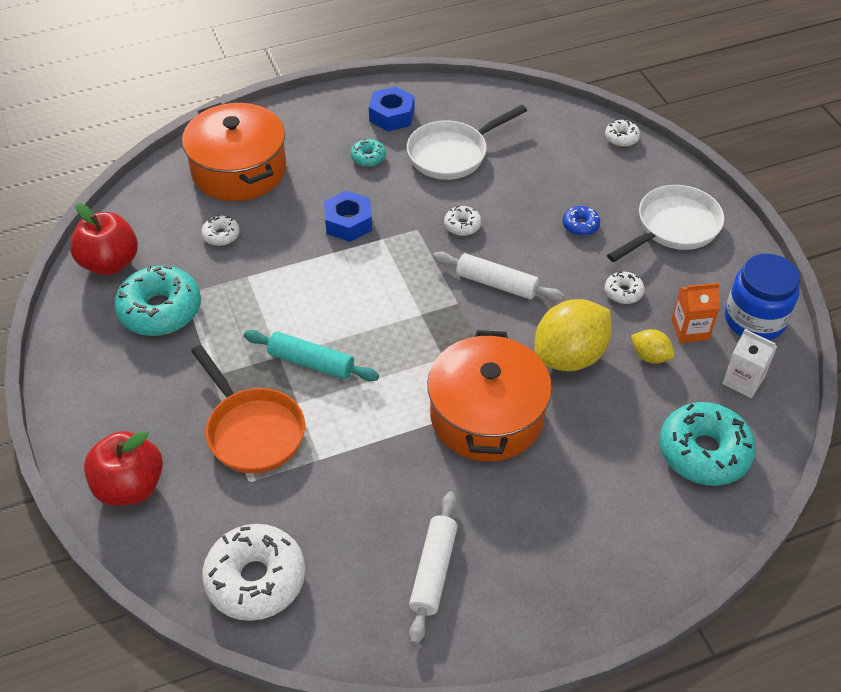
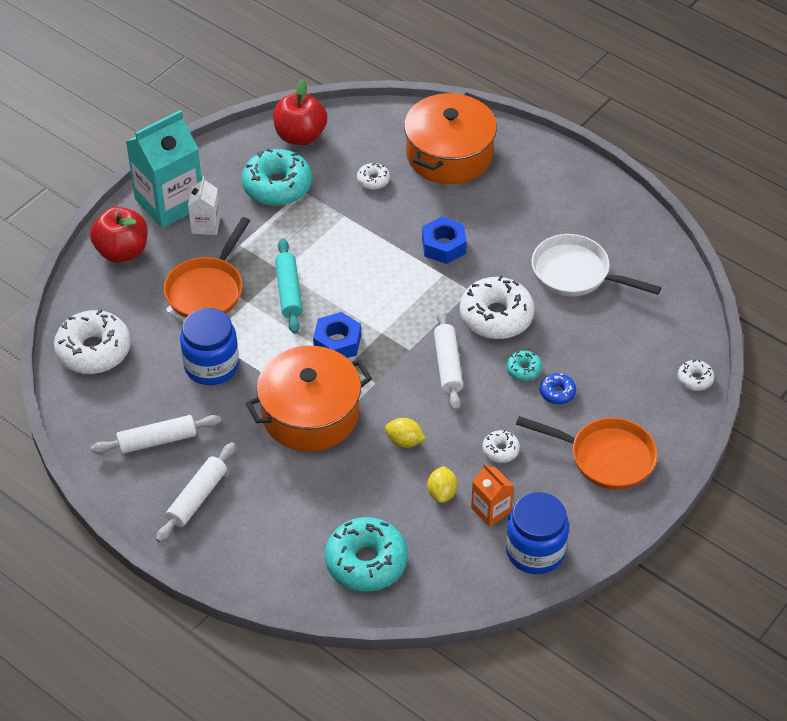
camera: 60 degrees right, 0 degrees up
(98, 411) = (169, 203): none -> turquoise carton
(362, 473) = (211, 365): none -> blue jar
(368, 157) = (527, 223): turquoise donut -> turquoise donut (523, 370)
(391, 116) = (590, 214): blue nut -> blue nut (337, 342)
(462, 225) = (496, 316): white donut -> white donut, size x2.11
(538, 566) = (197, 497): none -> white rolling pin
(569, 356) = (404, 441): yellow lemon -> yellow lemon, size x0.48
(673, 227) = (606, 457): white pan -> orange pan
(743, 381) = (459, 564): white carton -> white carton (206, 225)

